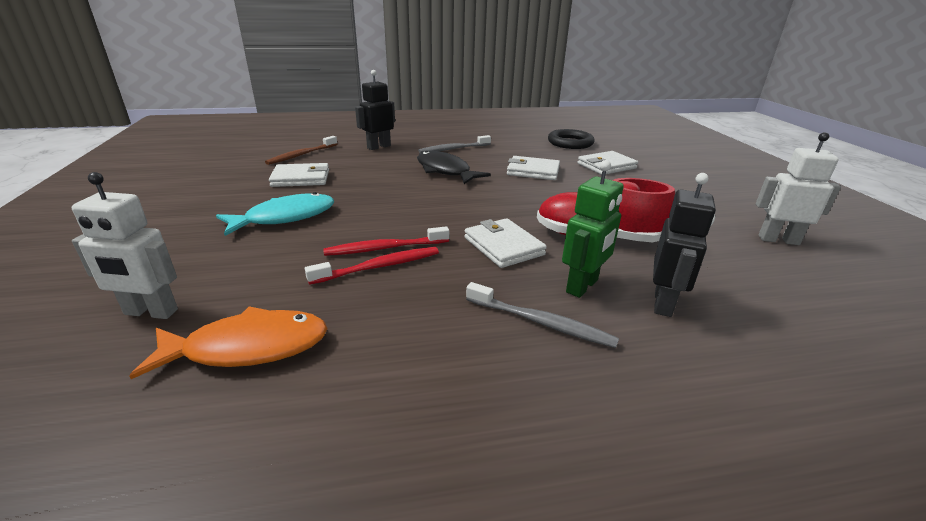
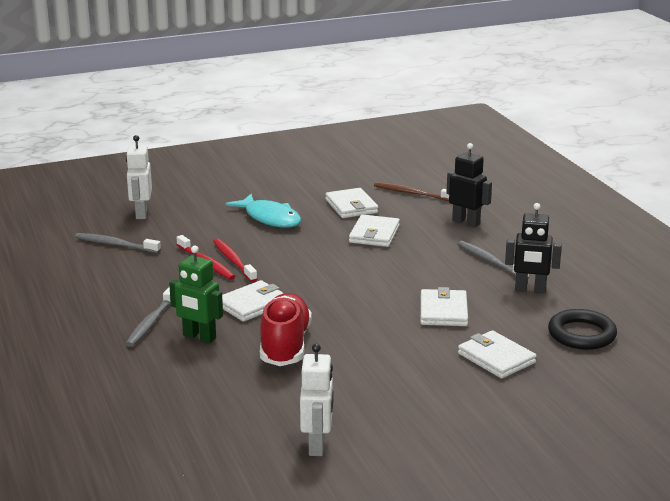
camera: 80 degrees right, 5 degrees down
(248, 347) = (115, 244): orange fish -> grey toothbrush
(373, 177) = (374, 234): none -> white wallet
(445, 171) = (412, 265): black fish -> none
(663, 303) = (183, 368): black robot -> black robot (530, 290)

